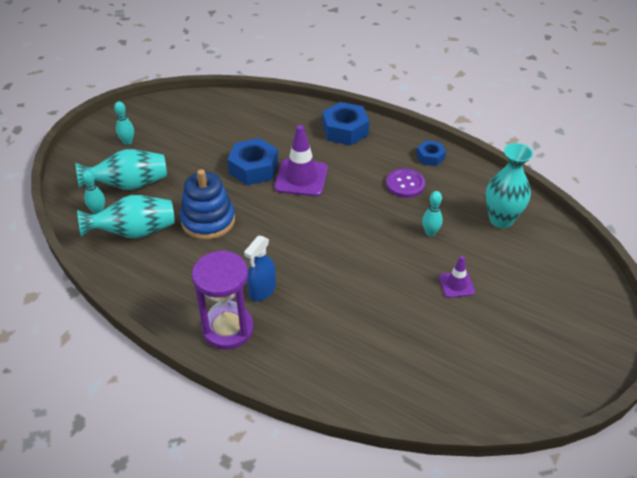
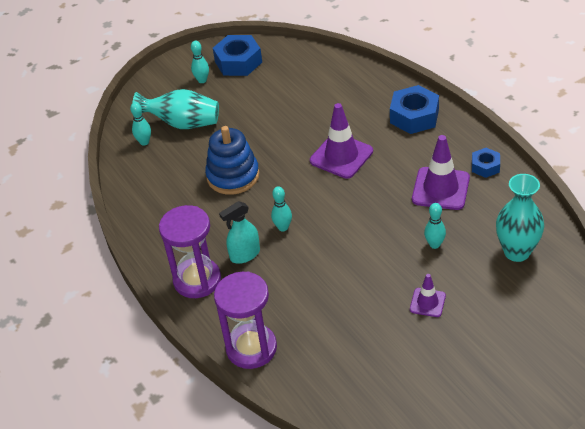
camera: 30 degrees right, 0 degrees up
(134, 232) = (165, 170): turquoise vase -> none
(253, 168) = (302, 135): blue nut -> blue nut (238, 62)
(262, 290) = (245, 255): blue spray bottle -> turquoise spray bottle
(284, 255) = (283, 227): none -> turquoise bowling pin
(321, 379) = (251, 348): none -> purple hourglass
(405, 184) = (440, 189): purple button -> purple traffic cone

